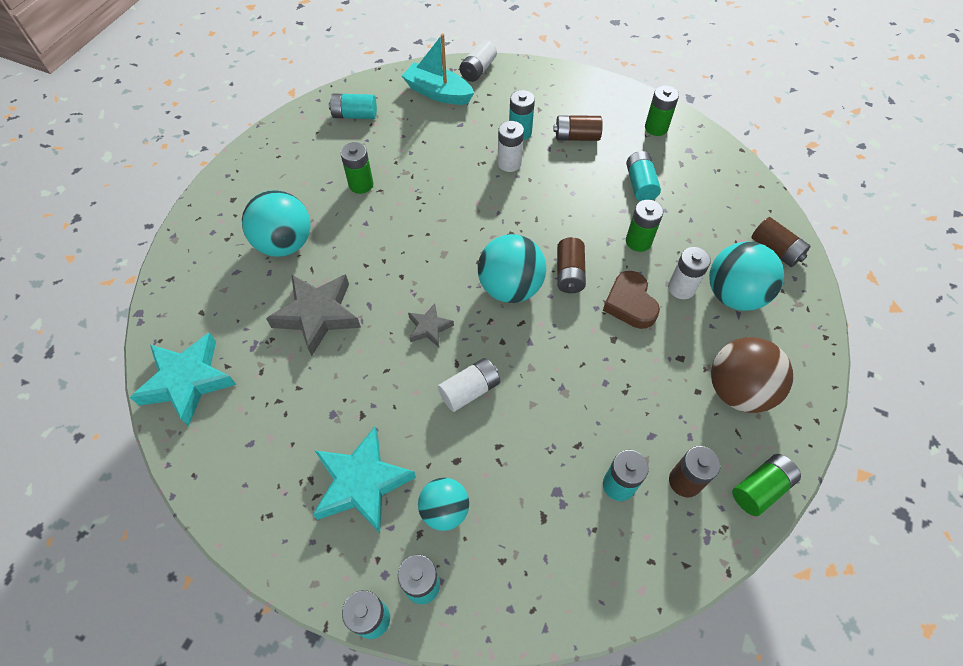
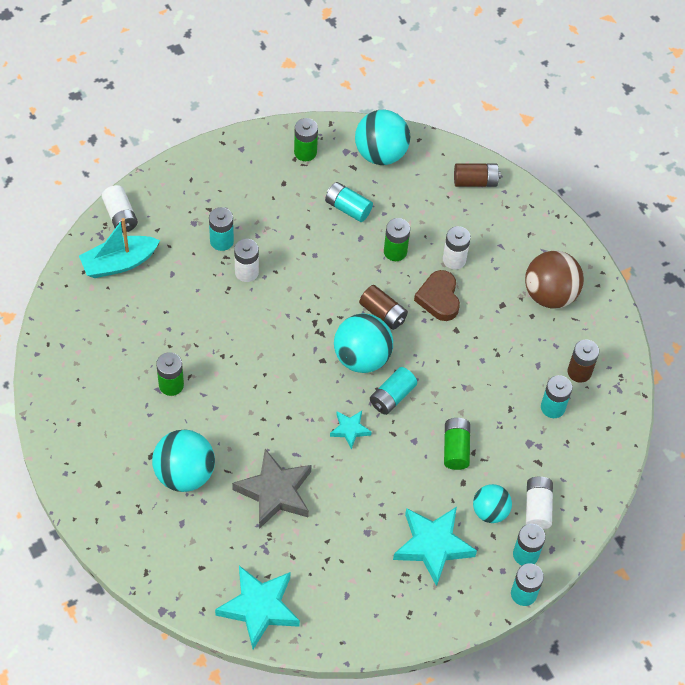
camera: 55 degrees left, 0 degrees up
(355, 115) = (85, 339): turquoise battery -> turquoise battery (392, 397)
(429, 328) = (350, 430): grey star -> turquoise star
(470, 390) = (420, 440): white battery -> white battery (537, 507)
(576, 137) = (263, 209): brown battery -> none
(630, 303) = (439, 298): brown heart -> brown heart turned 60 degrees clockwise
(734, 295) = (486, 236): turquoise ball -> turquoise ball (380, 153)
(760, 488) = (615, 338): green battery -> green battery (456, 448)

